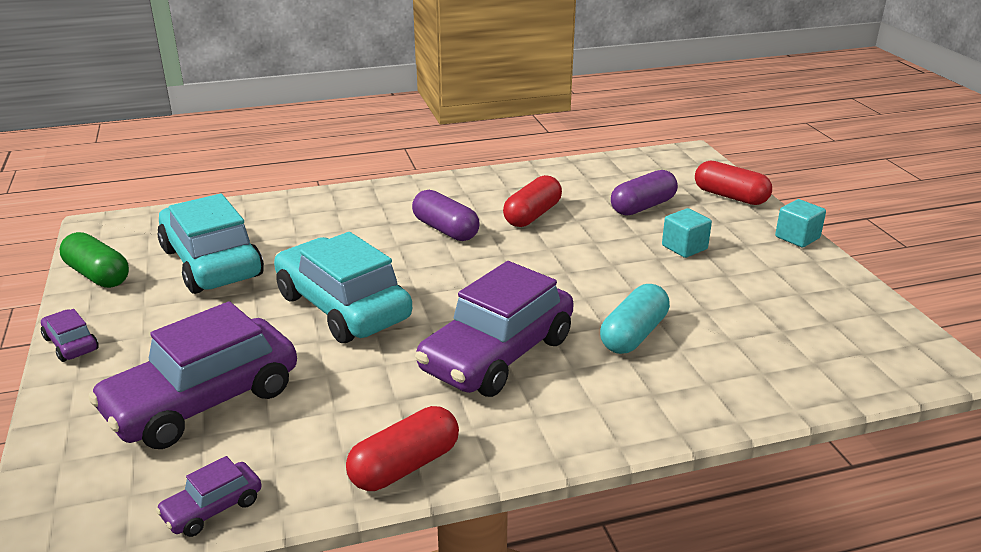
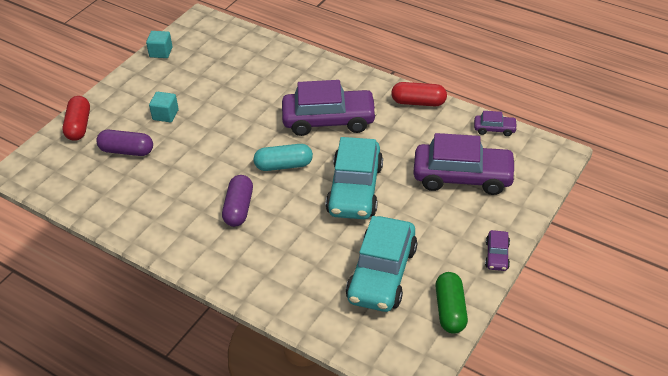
camera: 130 degrees left, 15 degrees up
(532, 215) = (183, 186): red capsule -> none
(633, 334) = (268, 93): turquoise capsule -> turquoise capsule (283, 165)
(797, 237) = (114, 85): turquoise cube -> turquoise cube (161, 52)

